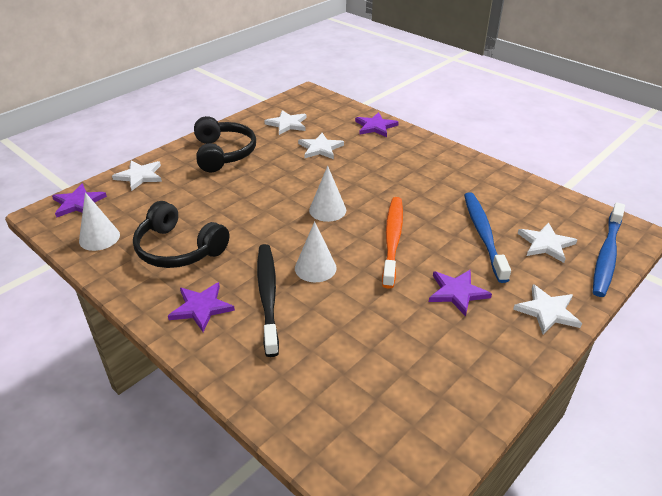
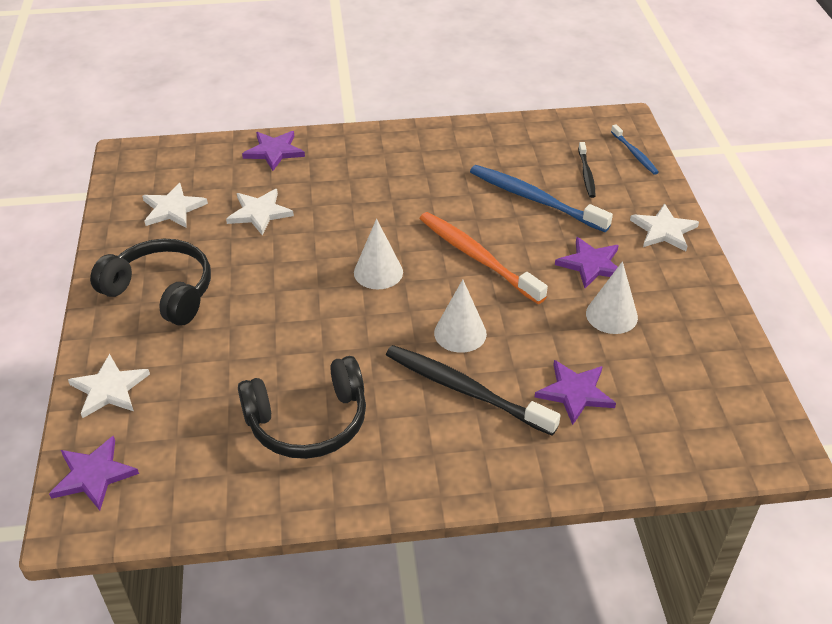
camera: 50 degrees left, 5 degrees up
(99, 238) = (200, 484): white cone -> white cone (611, 315)
(201, 308) = (430, 450): purple star -> purple star (575, 393)
(545, 244) = (586, 174): white star -> black toothbrush
(606, 255) = (634, 154): blue toothbrush -> blue toothbrush, size x0.53

